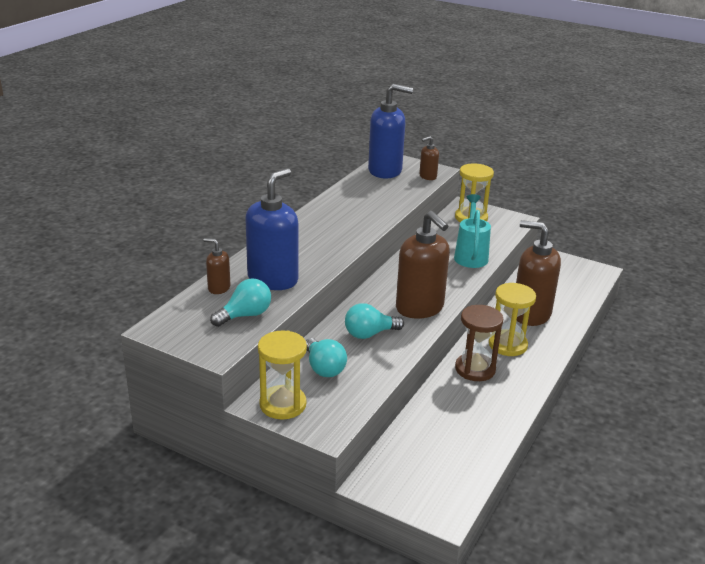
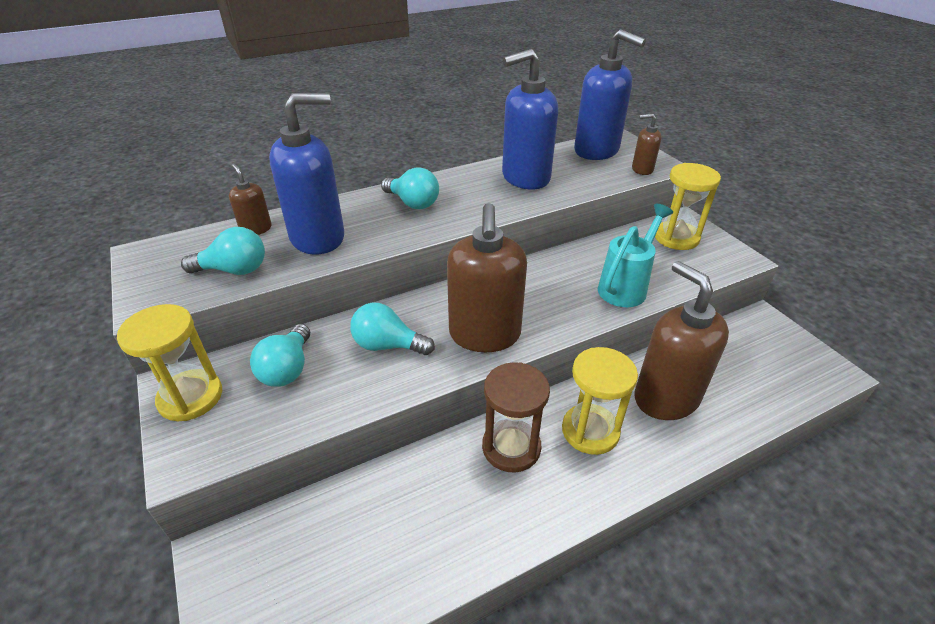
camera: 35 degrees right, 10 degrees up
(306, 239) = (413, 203): none -> turquoise light bulb
(360, 202) = (525, 178): none -> blue soap dispenser

